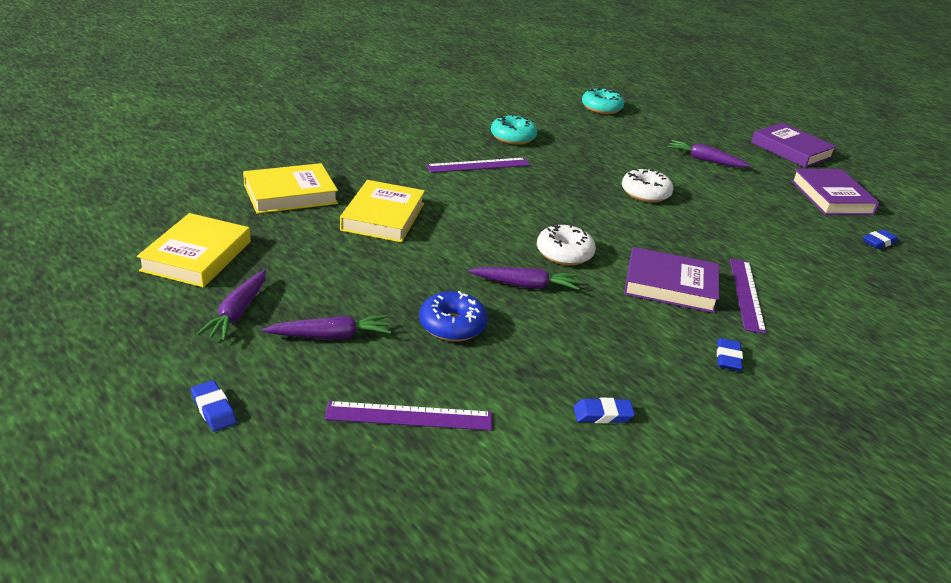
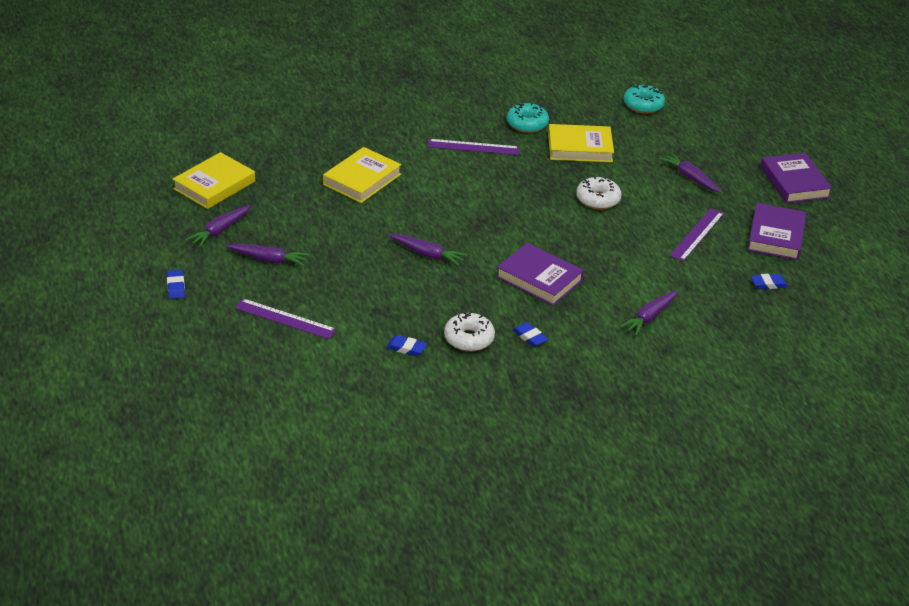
camera: 25 degrees right, 5 degrees up
(290, 194) = (305, 147): yellow book -> yellow book (580, 148)
(452, 325) = (352, 271): blue donut -> none
(564, 253) = (478, 237): white donut -> white donut (469, 339)
(728, 358) = (530, 337): blue eraser -> blue eraser turned 75 degrees counterclockwise
(746, 294) = (595, 298): purple ruler -> purple ruler (697, 234)
(819, 302) = (649, 317): none -> purple carrot

